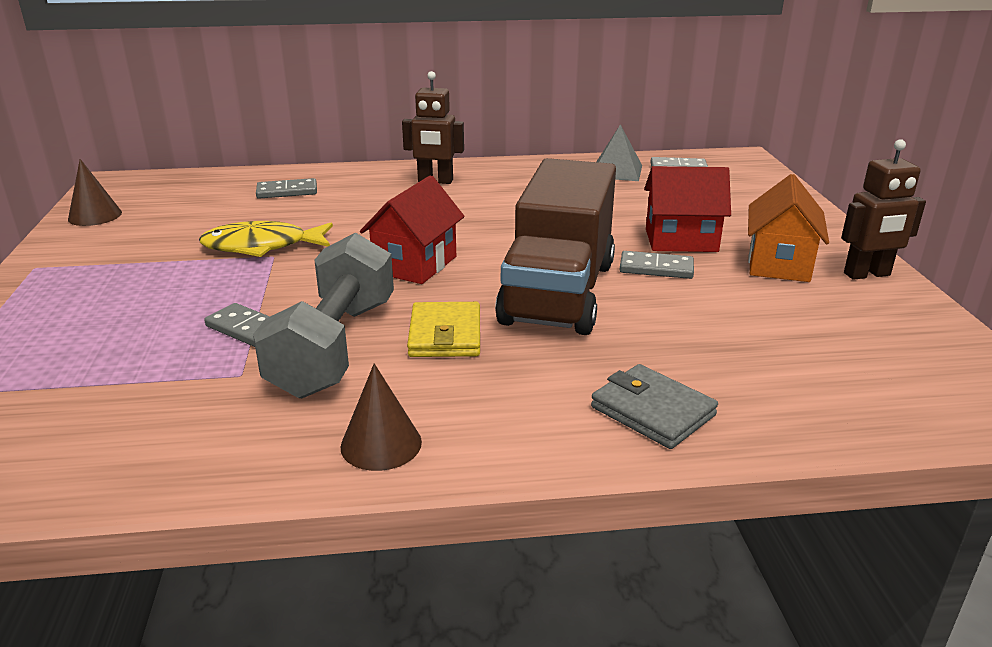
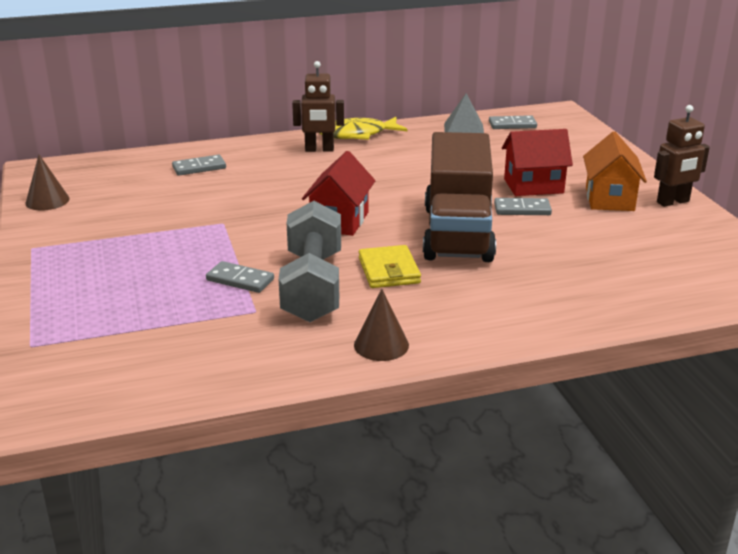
camera: 10 degrees left, 0 degrees up
(262, 246) = (209, 216): yellow fish -> yellow fish (357, 135)
(652, 411) = (552, 307): grey wallet -> none

